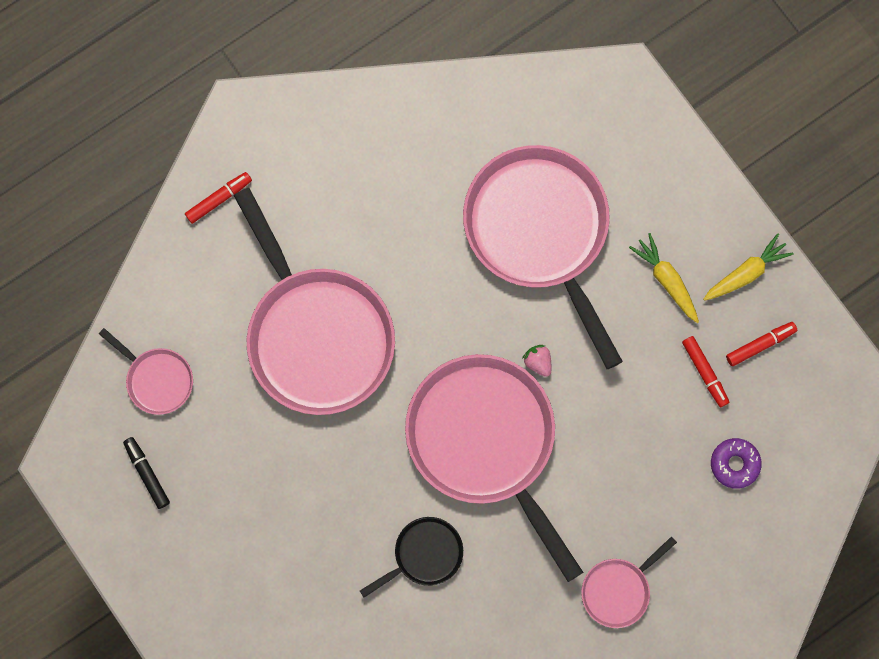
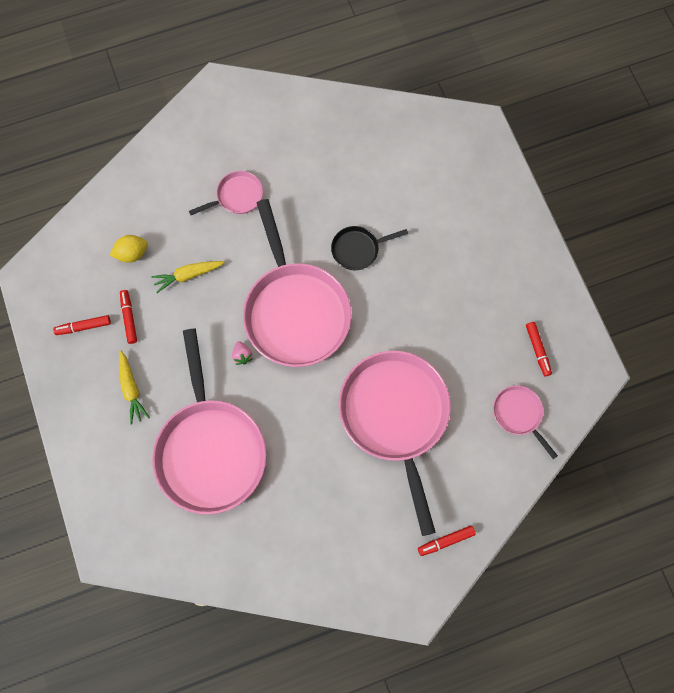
camera: 165 degrees left, 5 degrees down
(147, 474) = (537, 350): black marker -> red marker
(734, 464) = (132, 253): purple donut -> yellow lemon
(746, 273) = (73, 379): yellow carrot -> yellow carrot (188, 275)

